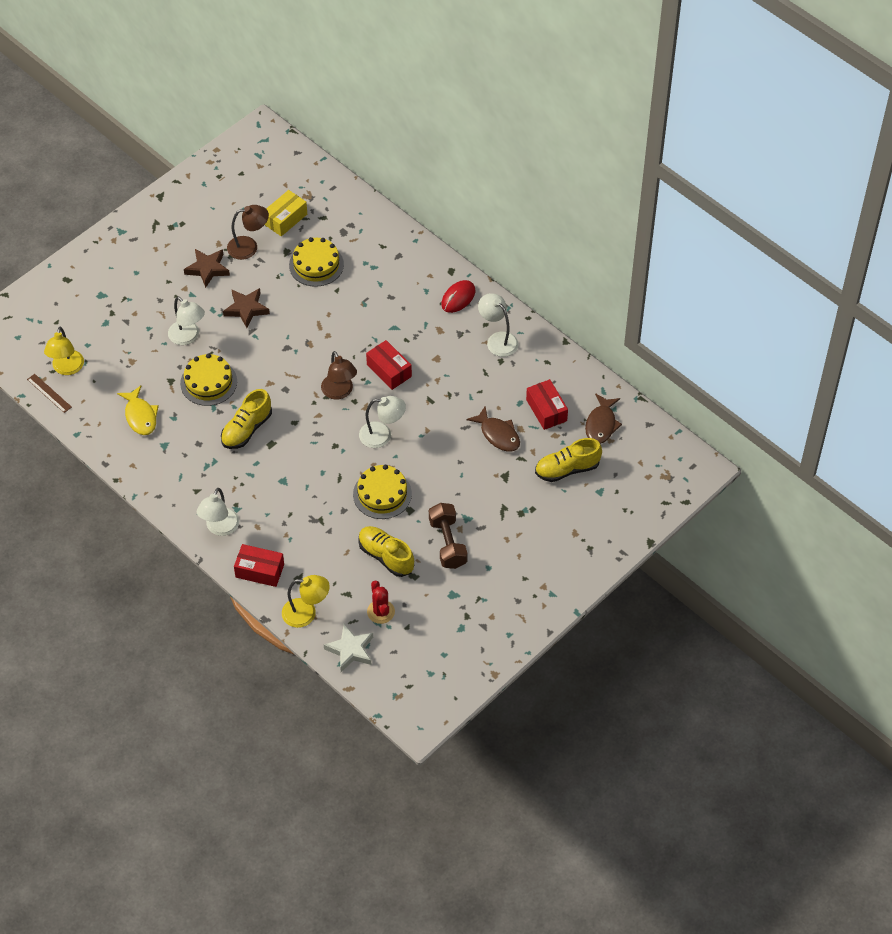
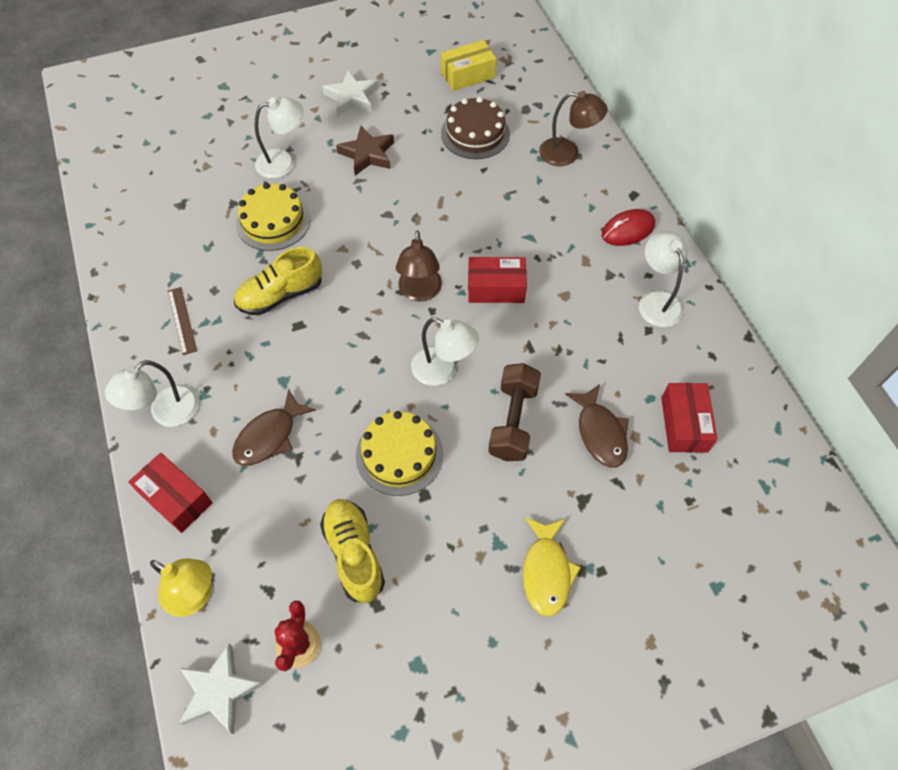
camera: 25 degrees right, 5 degrees up
(49, 393) = (94, 168): brown ruler -> brown ruler (181, 320)
(67, 368) = (132, 149): yellow lamp -> none
(140, 416) = (171, 231): yellow fish -> yellow fish (546, 571)
(188, 337) = (284, 162): white lamp -> white lamp turned 90 degrees counterclockwise
(207, 269) = (352, 97): brown star -> white star
(249, 247) = (411, 90): brown lamp -> brown lamp (567, 154)
(316, 265) = (475, 133): yellow cake -> brown cake
(389, 370) = (496, 288): red box -> red box turned 75 degrees counterclockwise
(448, 543) = (451, 572): brown dumbbell -> brown dumbbell (513, 421)
(567, 469) = (679, 528): yellow shoe -> none
(601, 424) = (757, 478): brown fish -> brown fish (269, 436)

